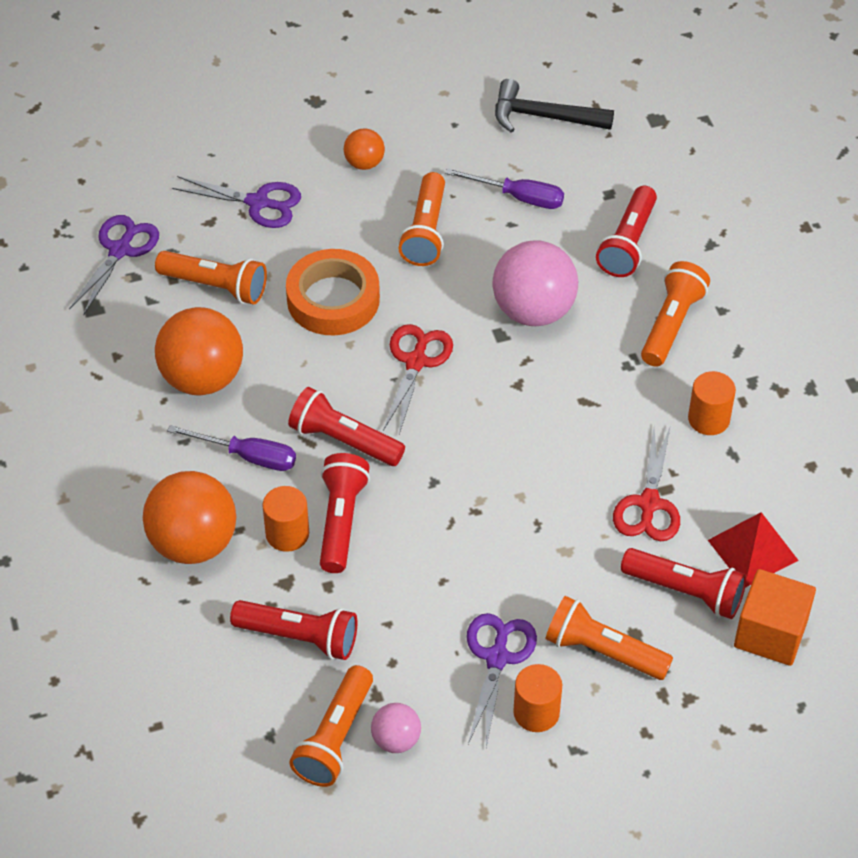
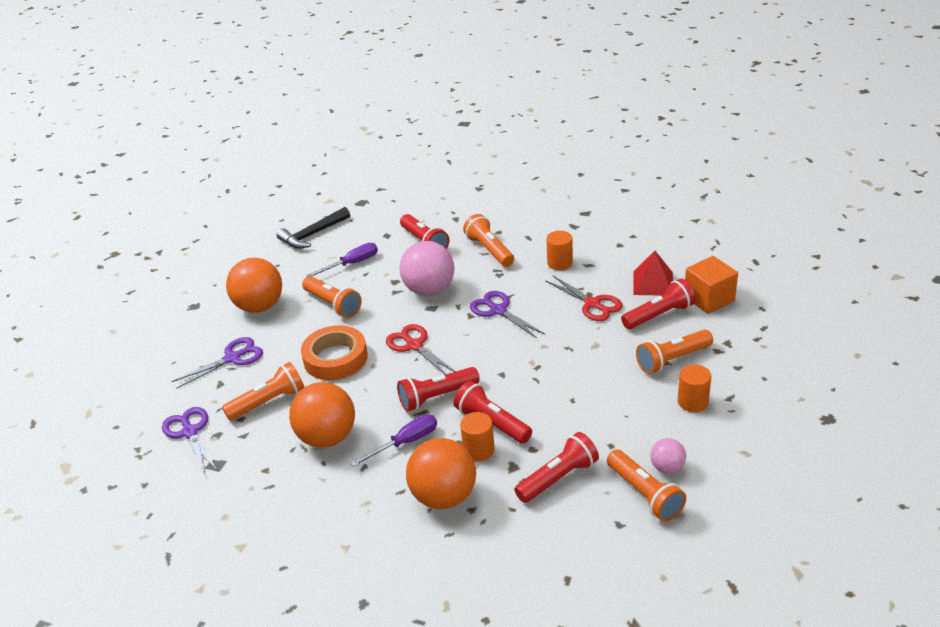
camera: 50 degrees left, 15 degrees down
(364, 163) = (259, 306): orange ball -> orange ball, size x1.96
(497, 658) = (643, 401): purple scissors -> purple scissors (498, 310)

